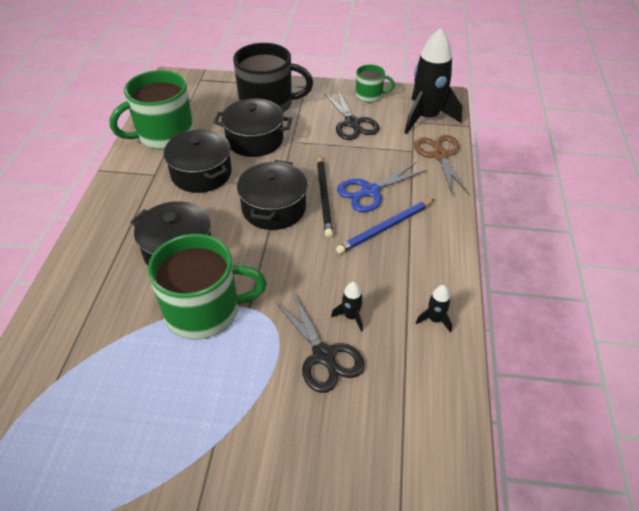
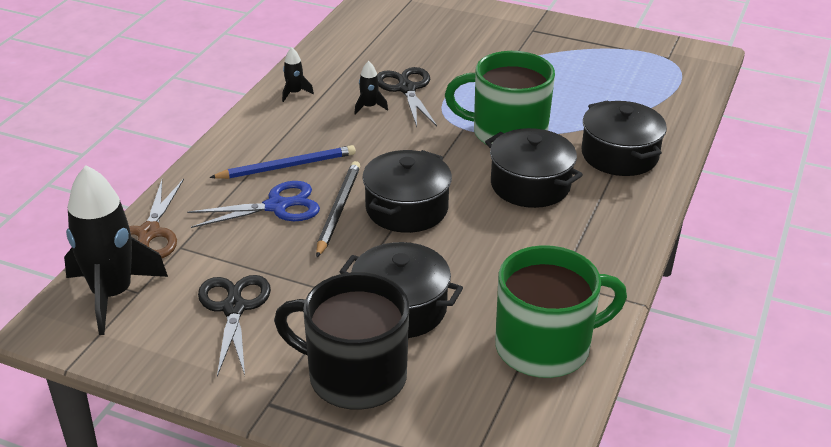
camera: 165 degrees left, 10 degrees down
(201, 173) = (492, 270): black pot -> black pot (619, 155)
(370, 95) = (166, 357): green mug -> none

